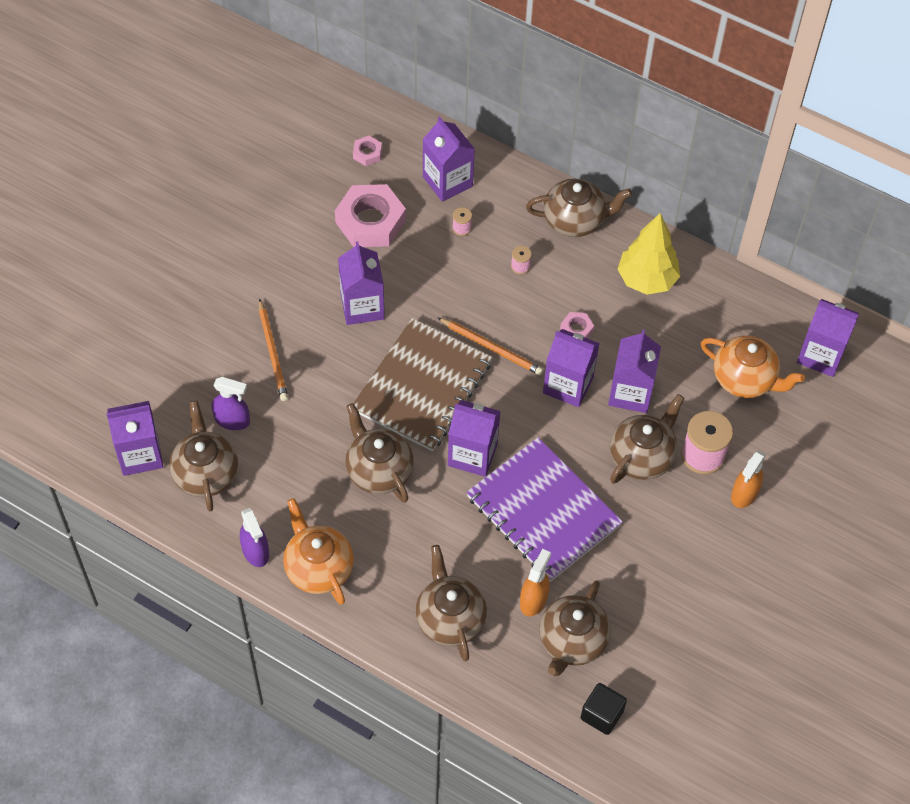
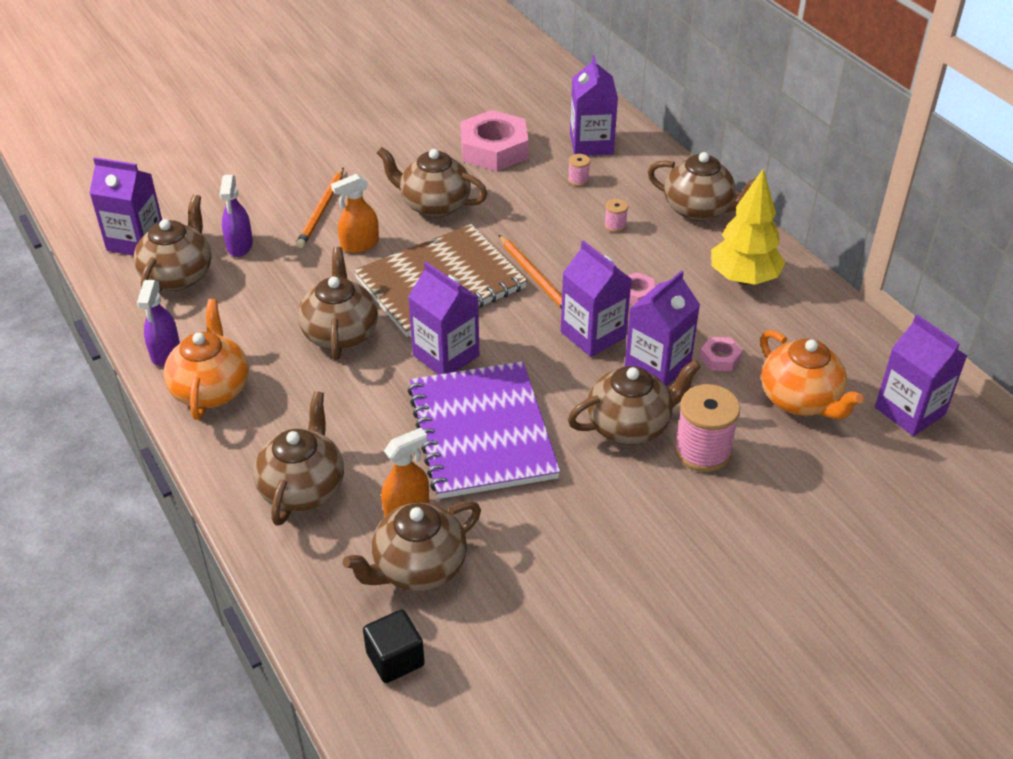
camera: 30 degrees right, 15 degrees down
(232, 420) = (240, 246): purple spray bottle -> purple spray bottle turned 45 degrees clockwise
(362, 306) = (434, 205): purple carton -> brown teapot
(367, 153) = (531, 103): pink nut -> pink nut (720, 358)
(744, 494) = (728, 507): orange spray bottle -> orange spray bottle (359, 245)

